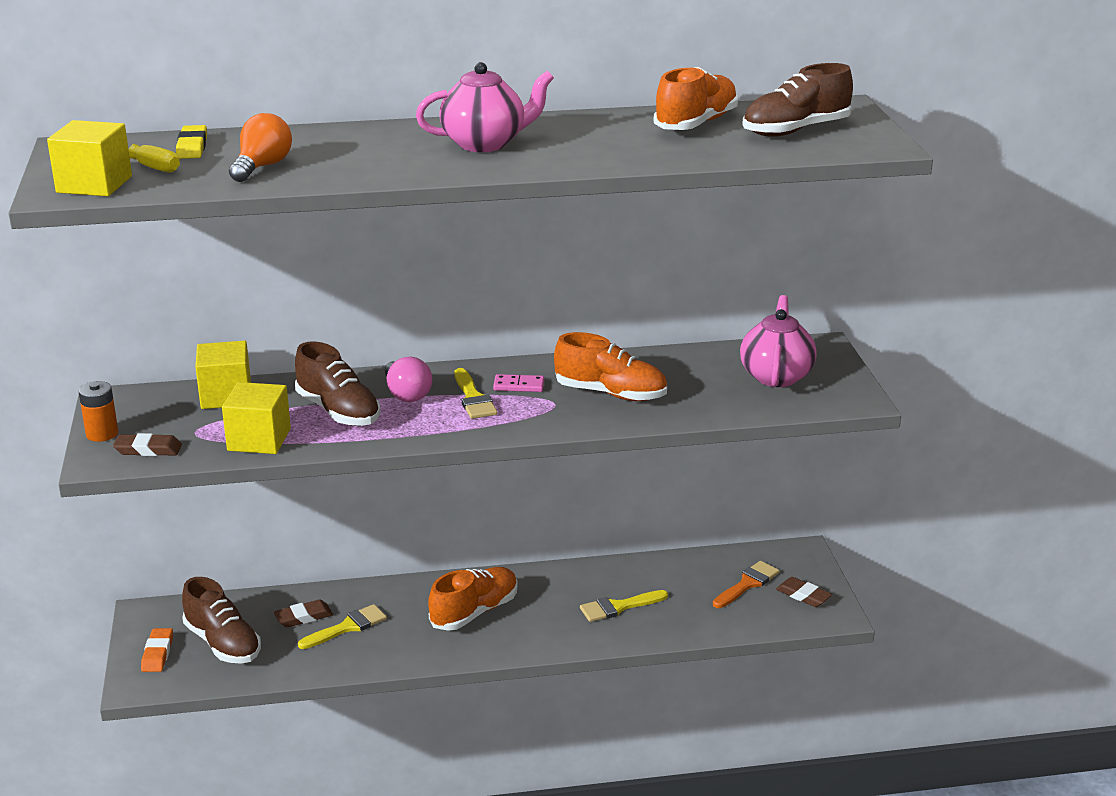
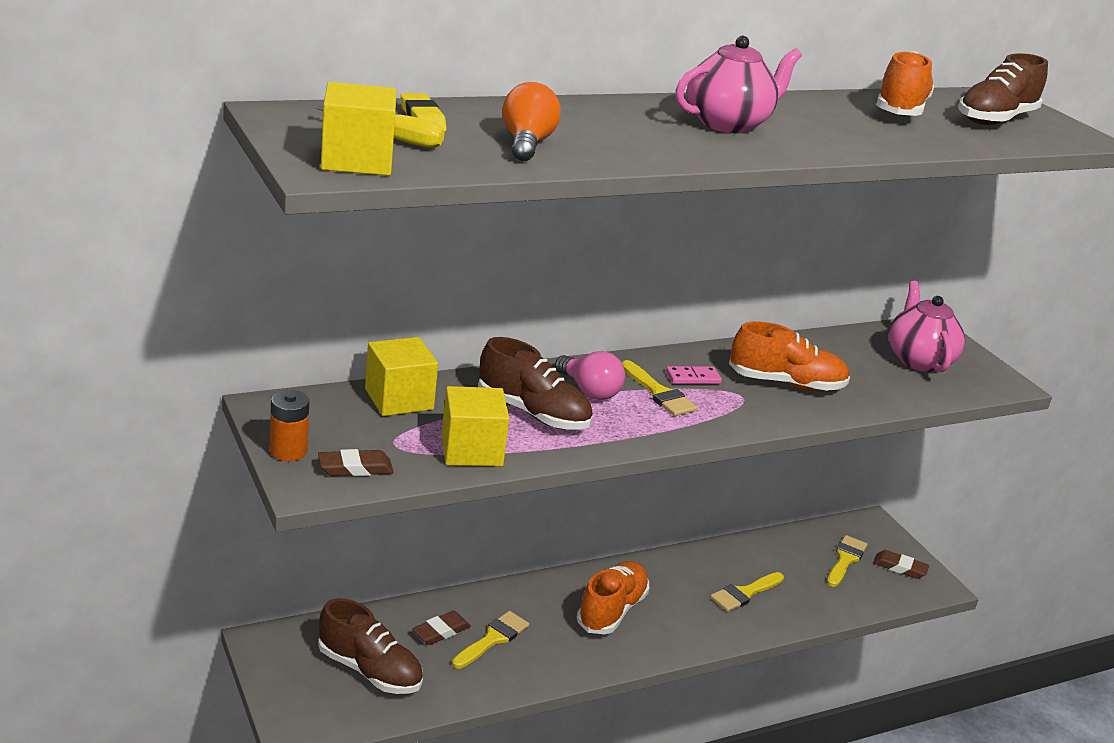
camera: 20 degrees left, 0 degrees up
(157, 653) = (302, 690): orange eraser -> none
(747, 584) = (845, 559): orange brush -> yellow brush

